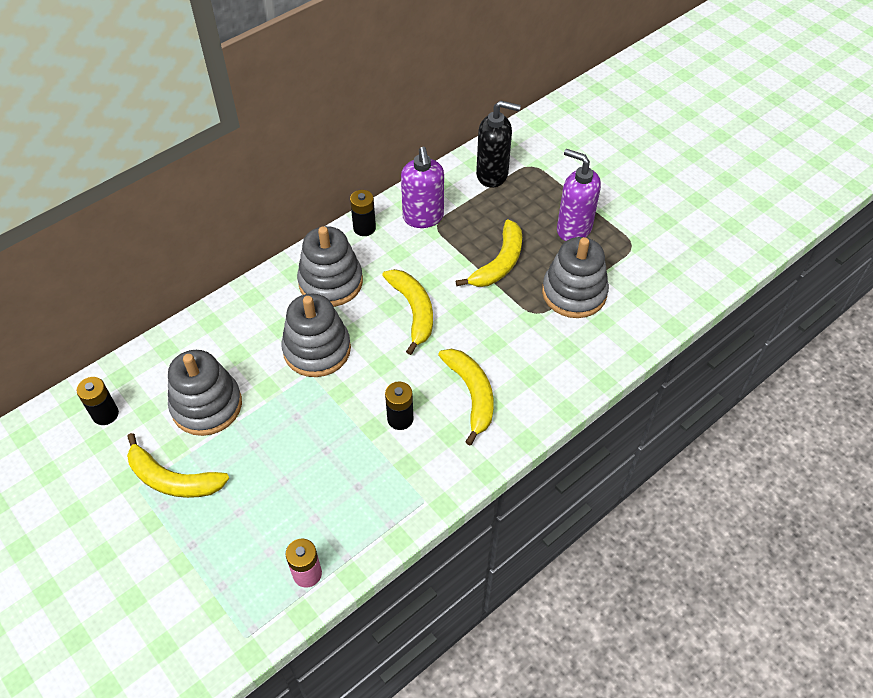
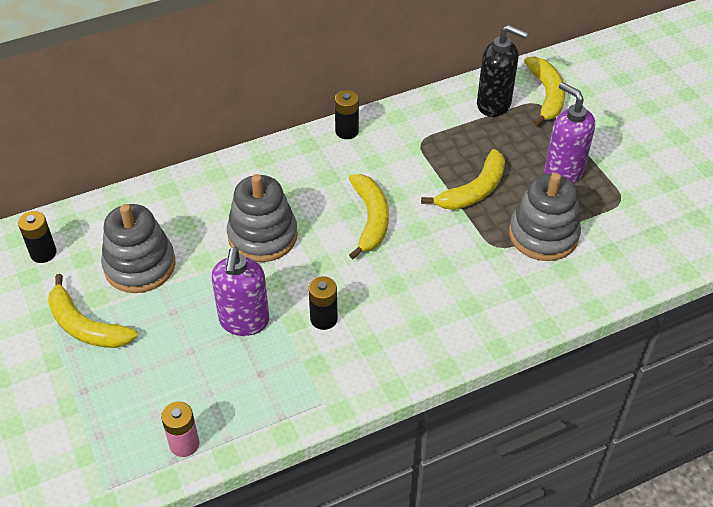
camera: 15 degrees right, 5 degrees down
(330, 282) = (297, 176): grey stacking toy -> none
(423, 217) = (409, 132): purple soap dispenser -> purple soap dispenser (244, 321)
(471, 394) = (404, 311): yellow banana -> yellow banana (546, 95)

